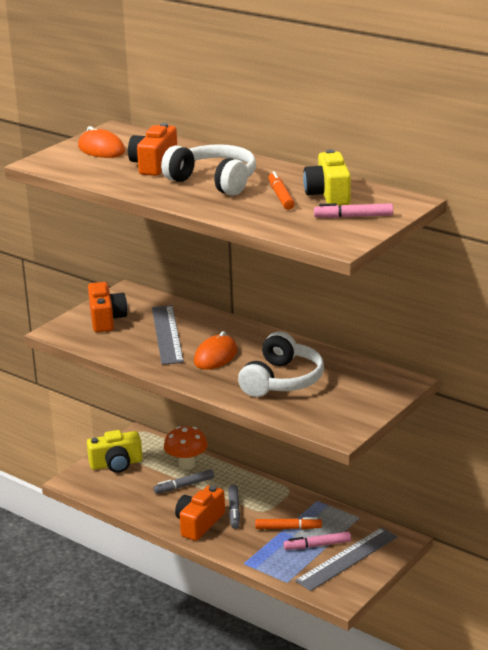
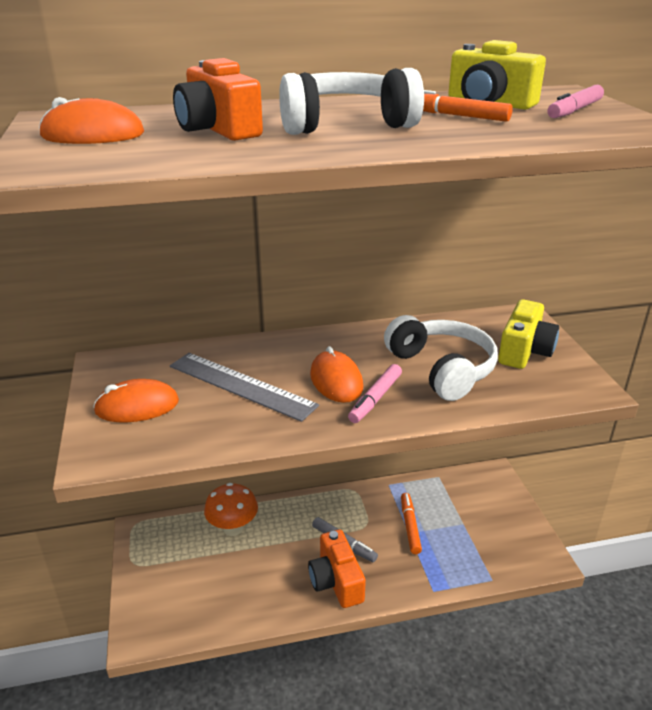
camera: 50 degrees left, 5 degrees up
(106, 319) = (137, 406): orange camera -> orange mouse
(116, 464) = (161, 578): yellow camera -> yellow camera (524, 351)
(184, 486) = (263, 552): grey marker -> none
(288, 528) = (410, 526): orange marker -> orange marker turned 45 degrees counterclockwise
(317, 545) = (454, 525): pink marker -> pink marker (375, 399)
(347, 559) = (492, 520): grey ruler -> none

